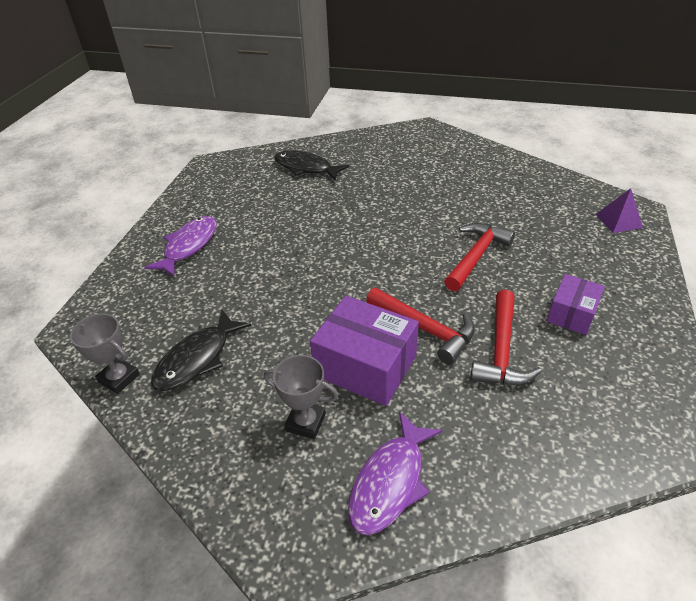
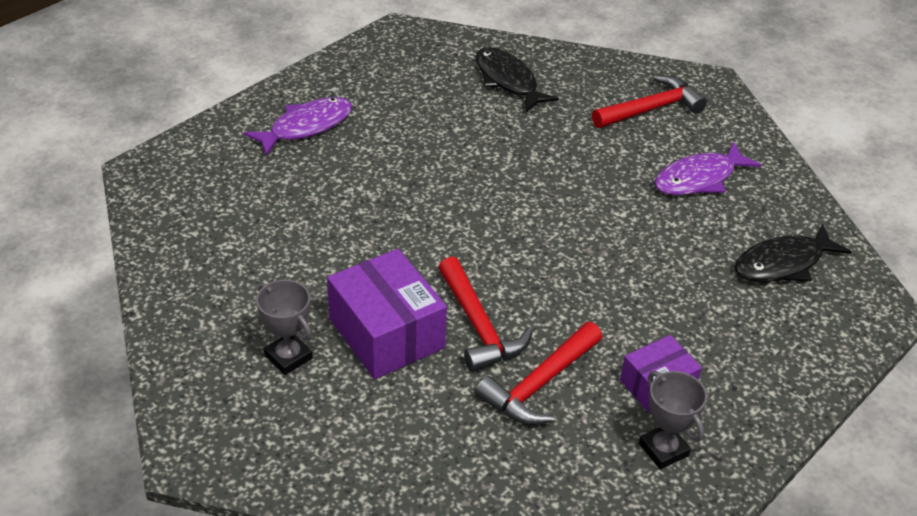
camera: 25 degrees right, 0 degrees up
(119, 378) = (152, 237): grey trophy -> grey trophy (663, 449)
(197, 358) = (233, 251): black fish -> black fish (783, 263)
(390, 481) = (323, 443): purple fish -> purple fish (699, 179)
(476, 256) = (611, 275): red hammer -> red hammer (651, 109)
(618, 221) = (838, 311): purple pyramid -> none

